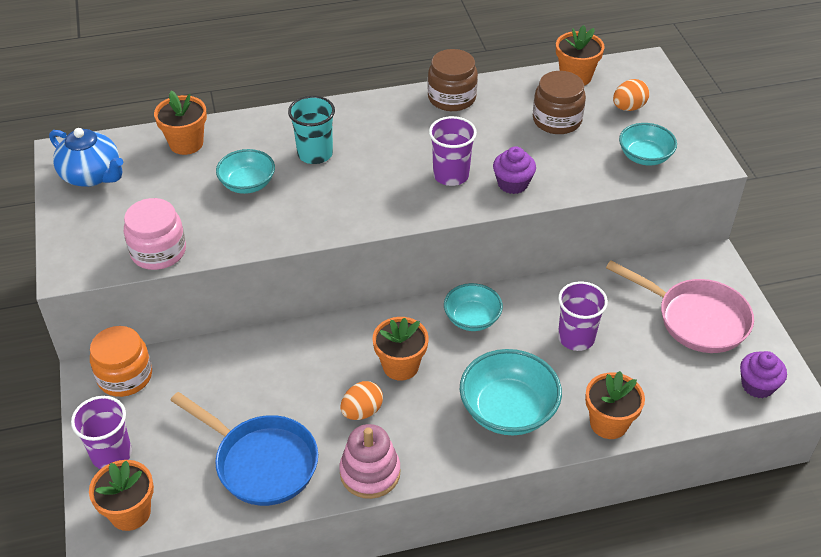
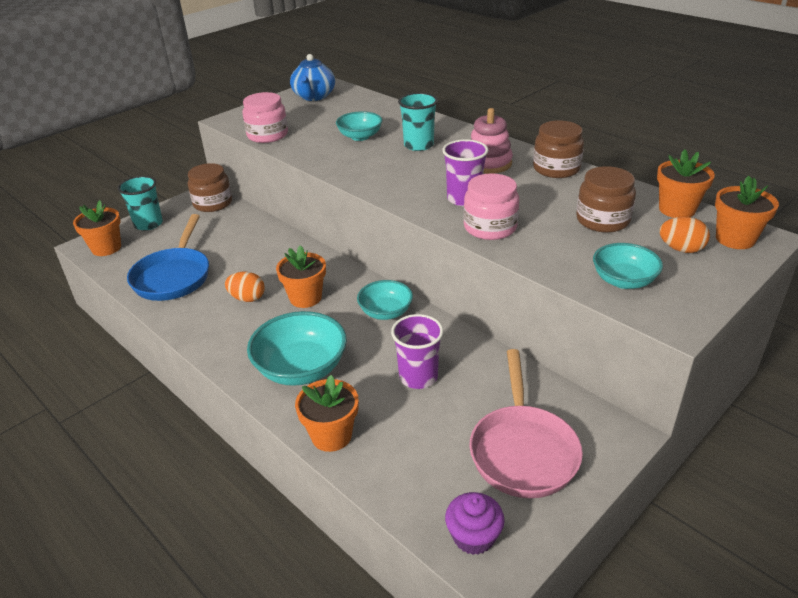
camera: 60 degrees right, 10 degrees down
(111, 454) = (148, 224): purple cup -> turquoise cup
(125, 376) = (213, 203): orange jar -> brown jar
(186, 143) = (375, 108): orange flower pot -> orange flower pot (735, 239)
(370, 473) = (191, 324): pink stacking toy -> pink stacking toy (488, 163)
(512, 184) = (490, 227): purple cupcake -> pink jar

